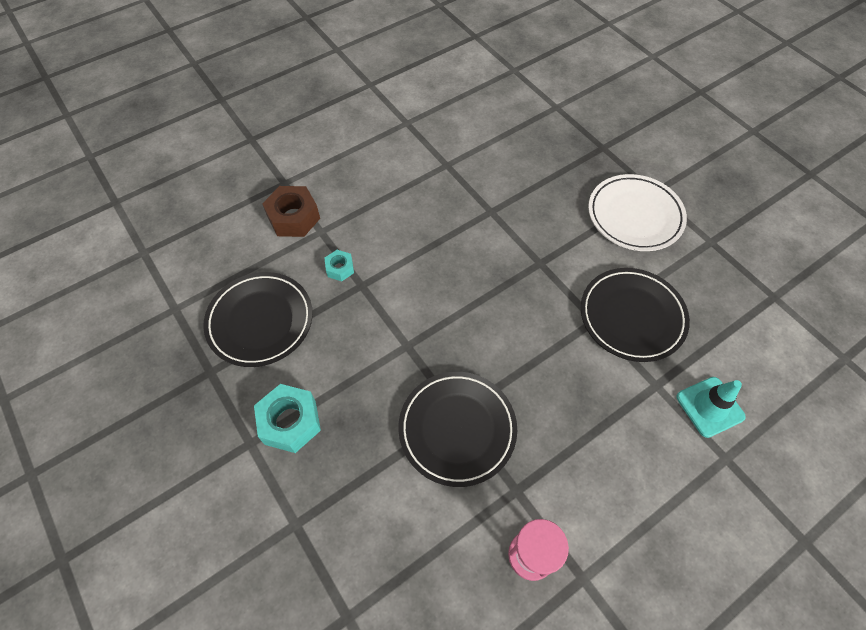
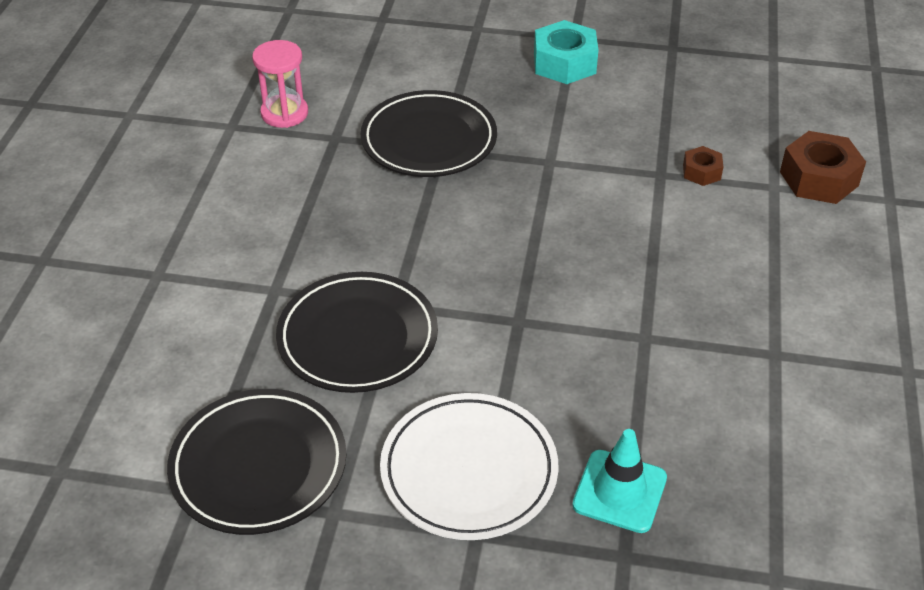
camera: 135 degrees right, 15 degrees down
(260, 321) = (695, 95): black plate -> black plate (259, 466)
(340, 268) = (701, 172): turquoise nut -> brown nut
(709, 407) = (202, 307): turquoise traffic cone -> turquoise traffic cone (619, 491)

